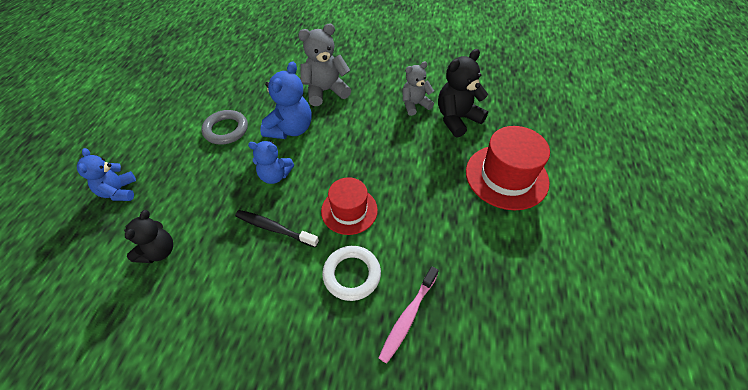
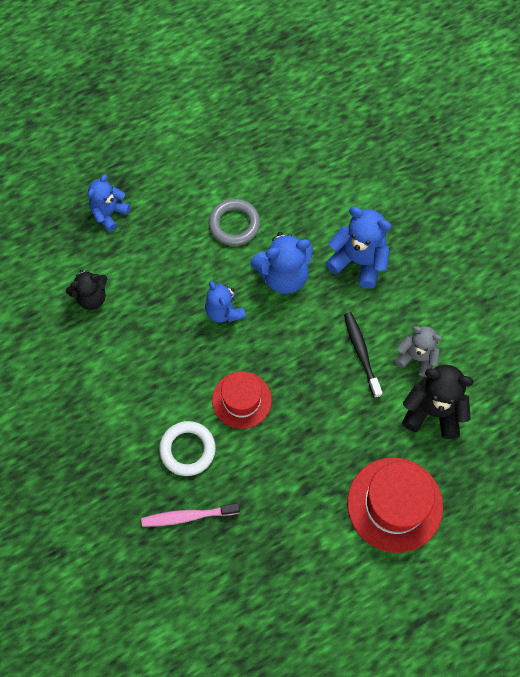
camera: 50 degrees right, 15 degrees up
(274, 228) = (177, 358): black toothbrush -> black toothbrush (361, 353)
(325, 91) = (358, 261): grey teddy bear -> blue teddy bear

